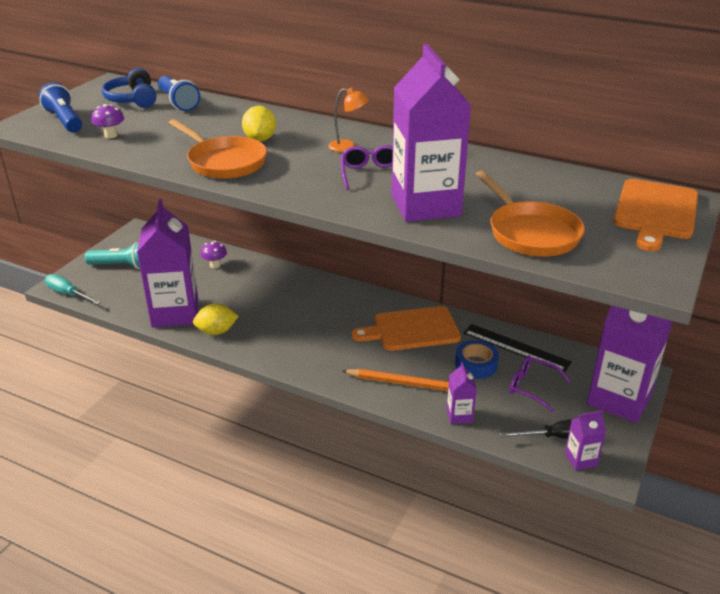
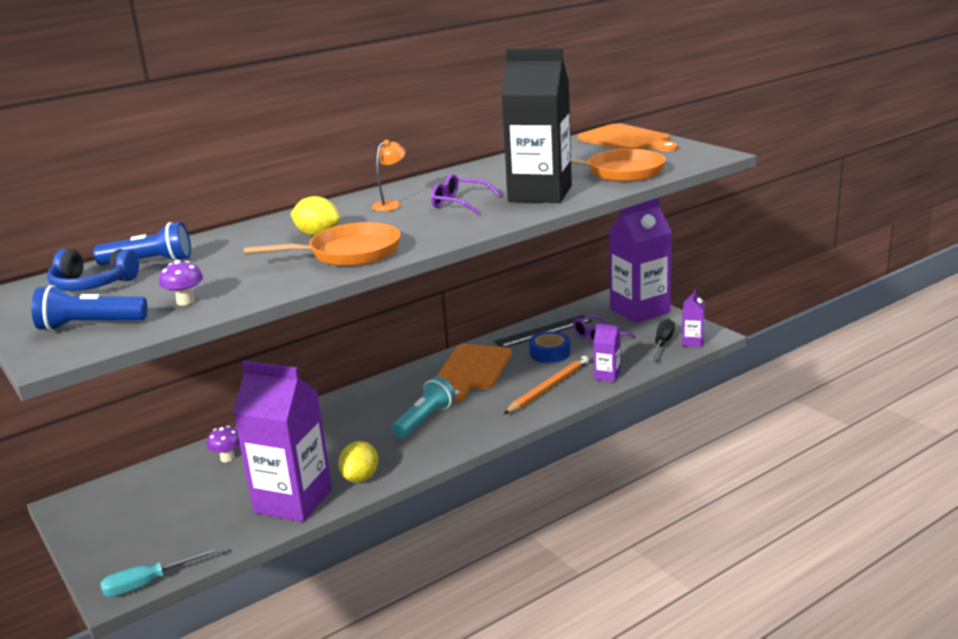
camera: 60 degrees left, 10 degrees down
(121, 265) = (136, 529): turquoise flashlight -> turquoise flashlight (424, 420)
(425, 205) = (540, 194): purple carton -> black carton

